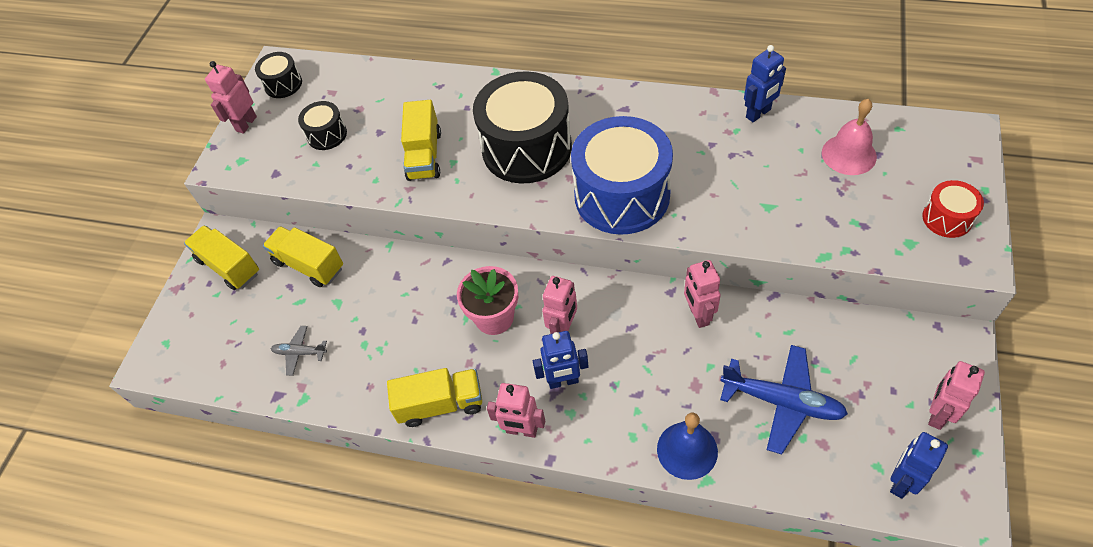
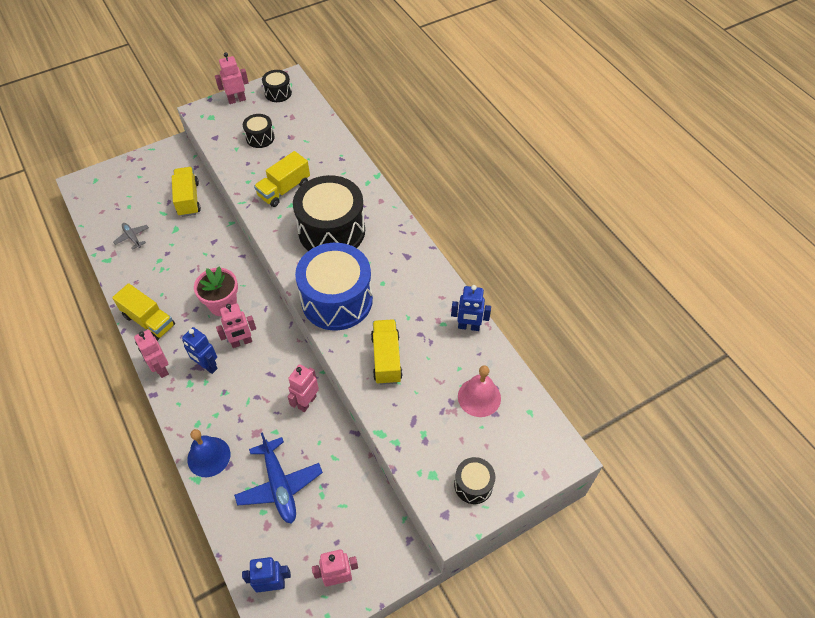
camera: 40 degrees right, 0 degrees up
(229, 266) = (160, 167): yellow truck -> yellow truck (386, 358)
(947, 218) = (473, 485): red drum -> black drum

